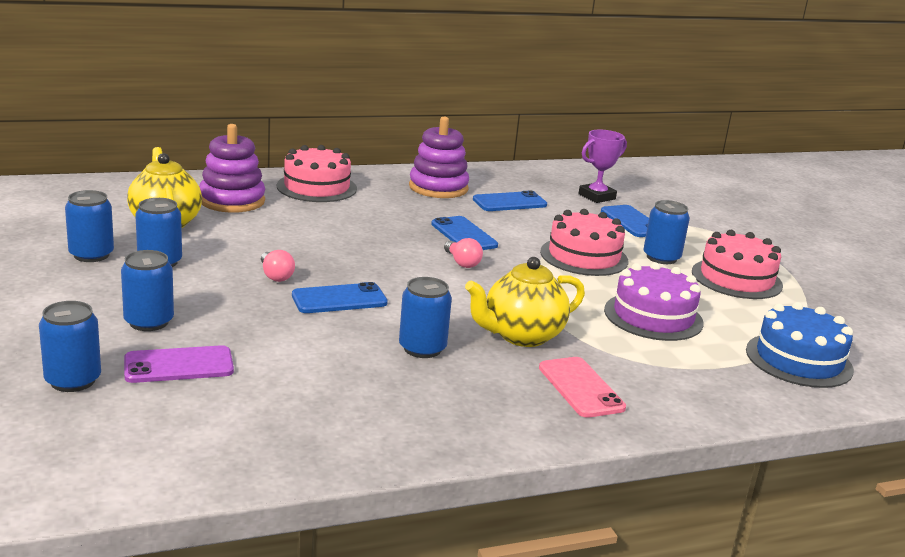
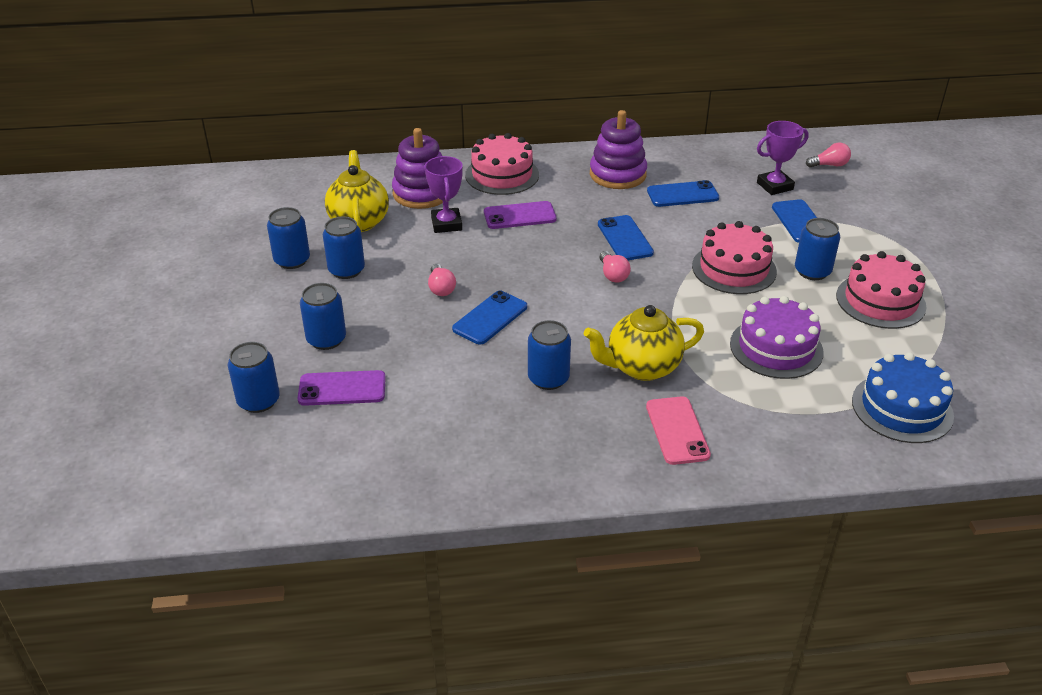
camera: 15 degrees right, 15 degrees up
(267, 224) = (446, 224): none -> purple trophy
(339, 299) = (490, 318): blue phone -> blue phone turned 45 degrees counterclockwise
(346, 218) = (520, 216): none -> purple phone
(641, 182) = (829, 165): none -> pink light bulb

